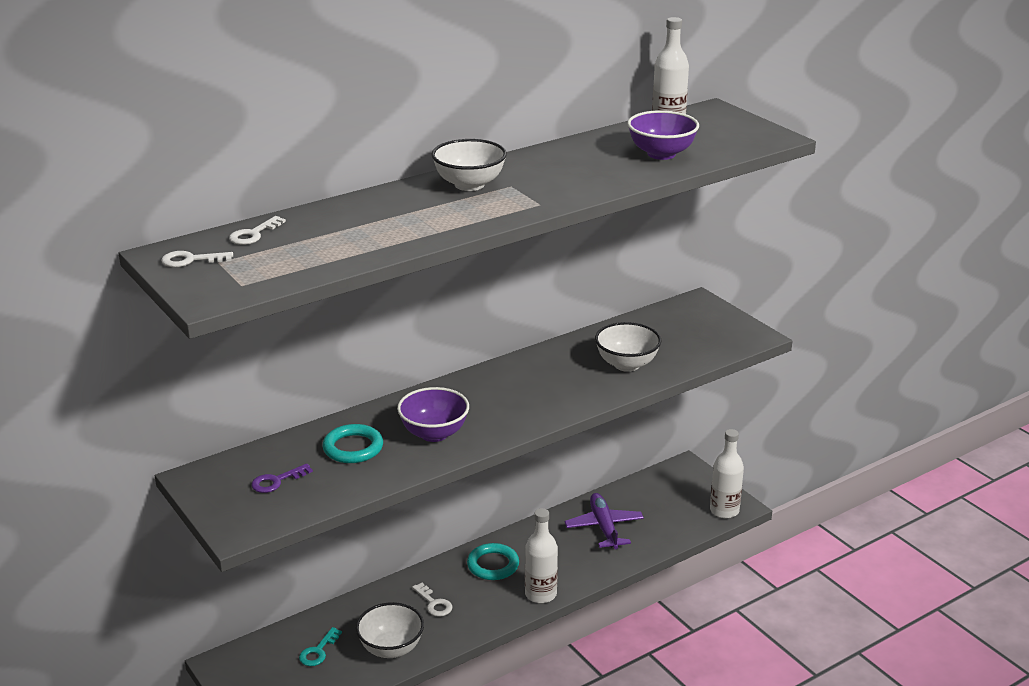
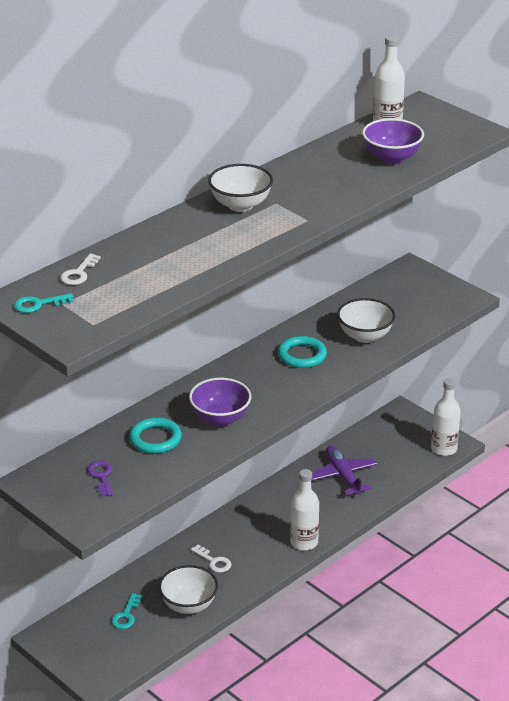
camera: 10 degrees left, 5 degrees up
(191, 260) = (38, 304): white key -> turquoise key
(276, 481) = (101, 476): purple key -> purple key turned 120 degrees clockwise
(493, 565) = (255, 521): turquoise ring -> turquoise ring (302, 355)

